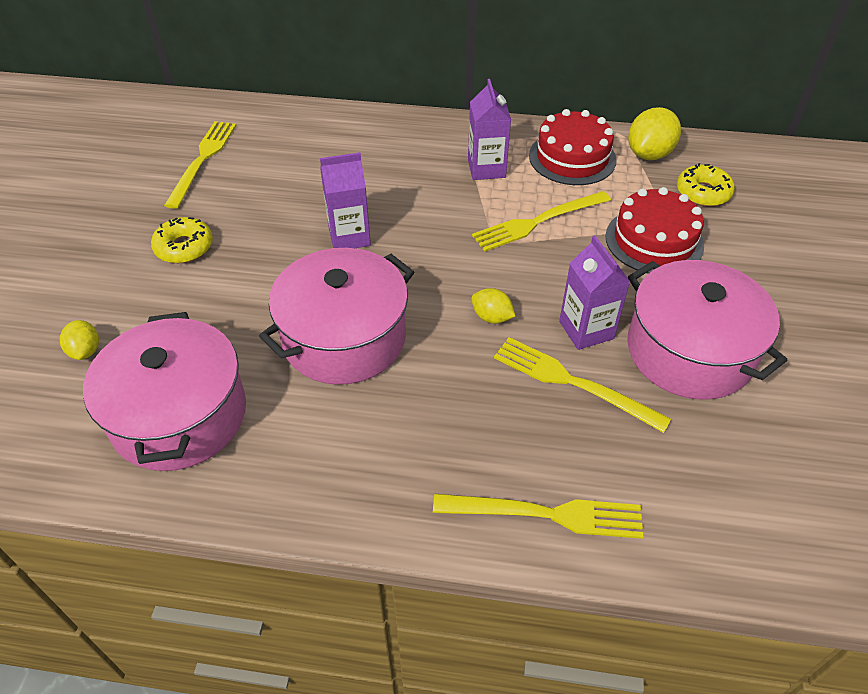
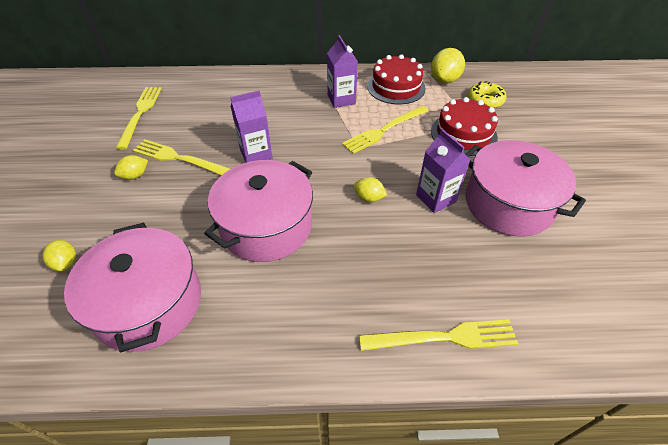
camera: 10 degrees left, 0 degrees up
(184, 247) = (135, 176): yellow donut -> yellow lemon
(573, 383) = (437, 236): yellow fork -> yellow fork (180, 158)

